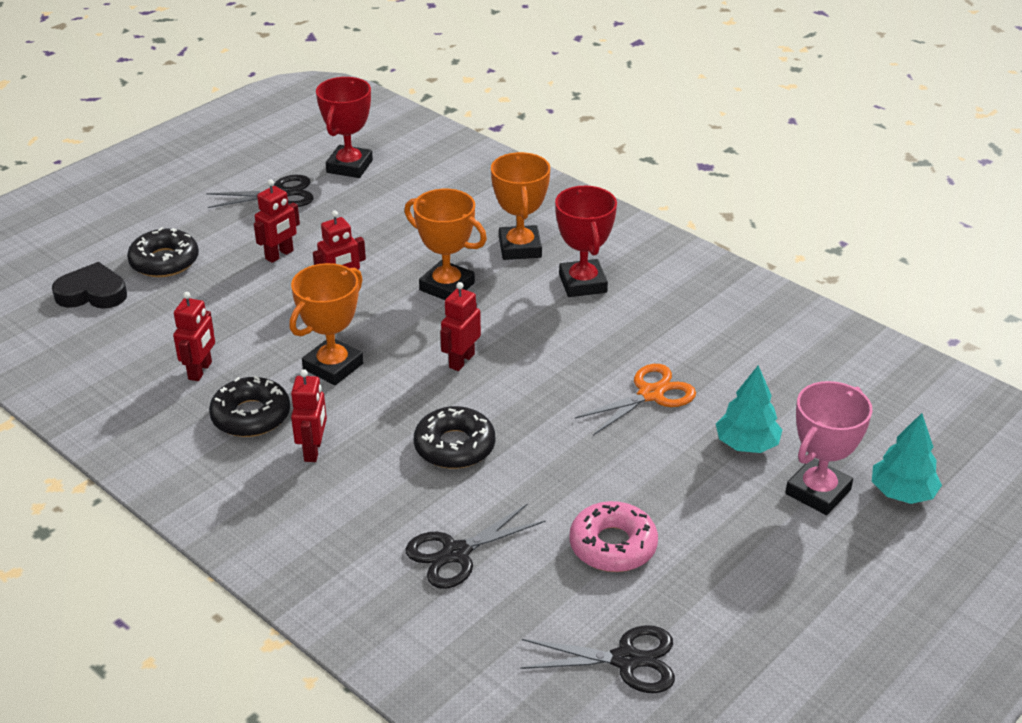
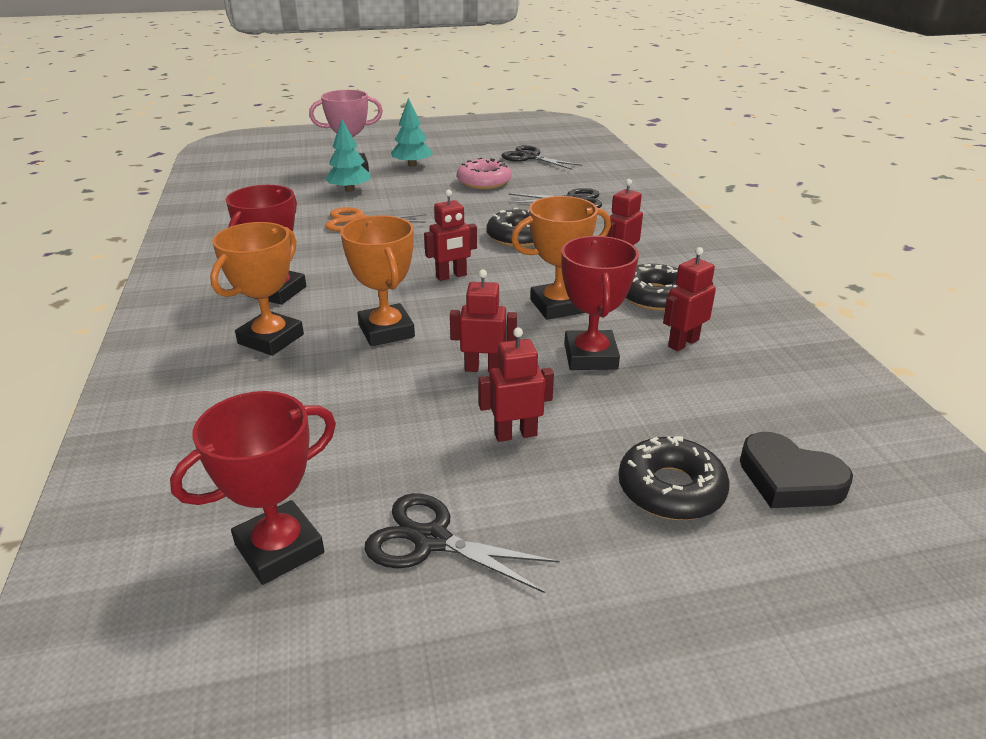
camera: 145 degrees left, 5 degrees down
(269, 328) = (590, 356): none -> red trophy
(902, 493) = (316, 159): turquoise tree -> turquoise tree (412, 165)

